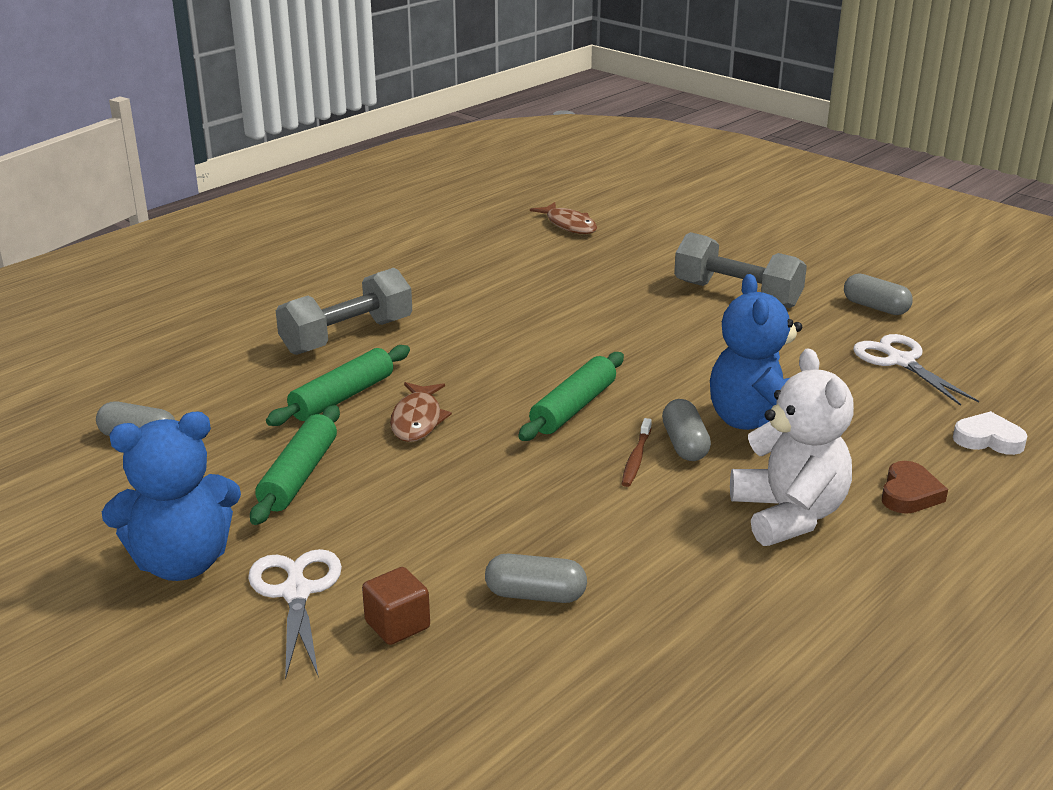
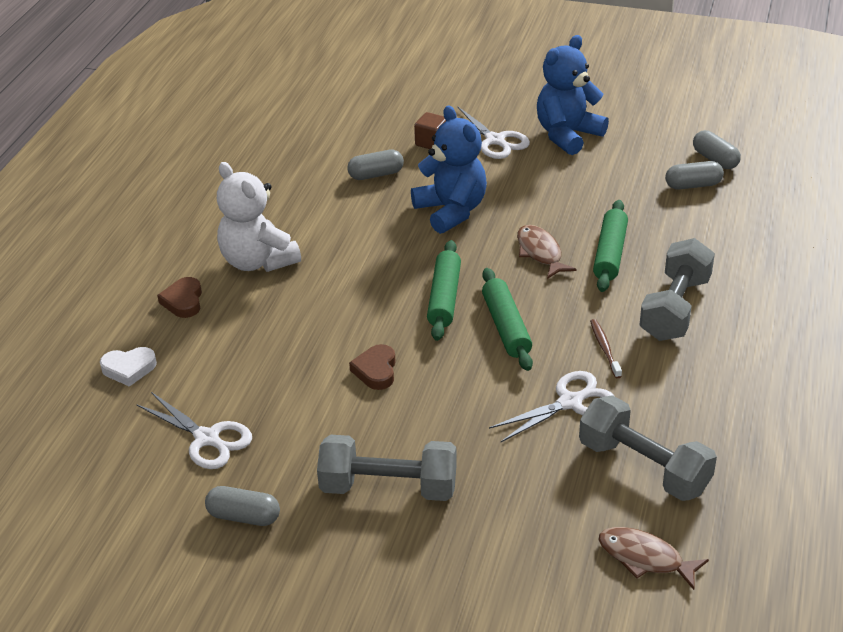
camera: 155 degrees right, 10 degrees up
(299, 475) = (568, 194): green rolling pin -> green rolling pin (506, 327)
(515, 259) = (643, 467): none -> grey dumbbell
(531, 303) = (570, 402): none -> white scissors
(636, 458) = (374, 271): brown toothbrush -> brown toothbrush (604, 348)
(684, 444) = (347, 292): grey capsule -> grey capsule (715, 159)
(698, 367) = (376, 370): none -> brown heart
(756, 424) = (305, 326): blue teddy bear -> blue teddy bear (451, 211)

